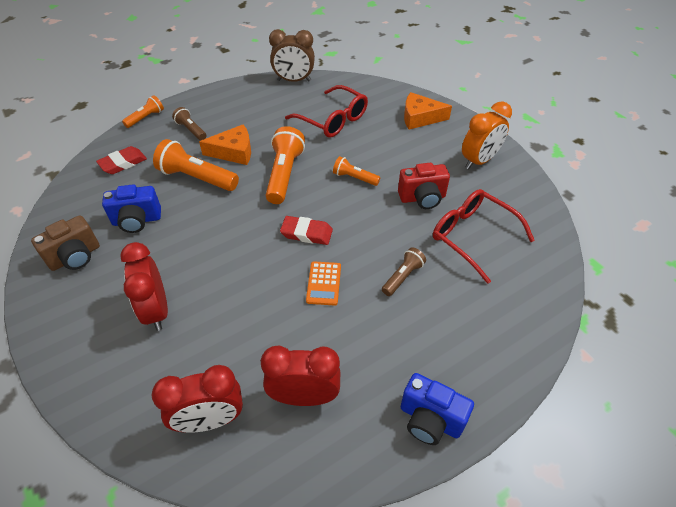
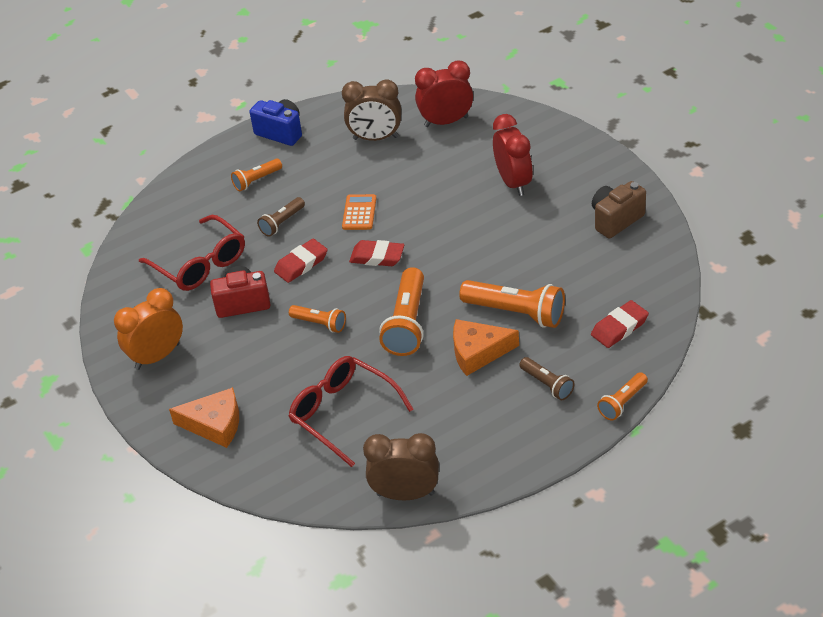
camera: 175 degrees left, 5 degrees down
(137, 220) = (568, 259): blue camera -> none
(304, 396) = (375, 138): red clock -> brown clock
(376, 230) = (301, 264): none -> red eraser
(443, 337) = (257, 180): none -> orange flashlight

